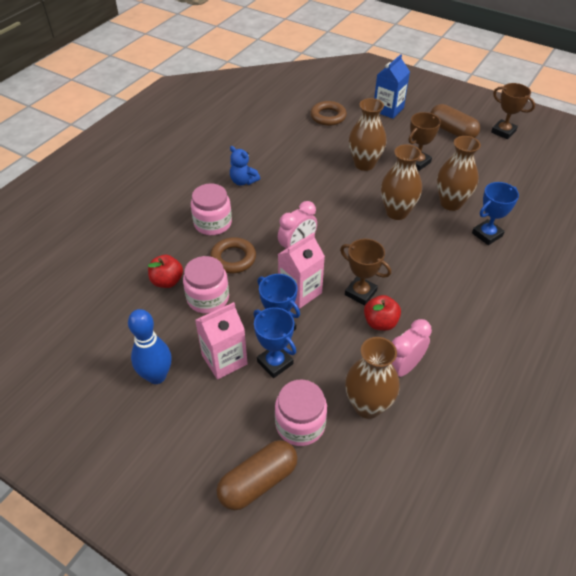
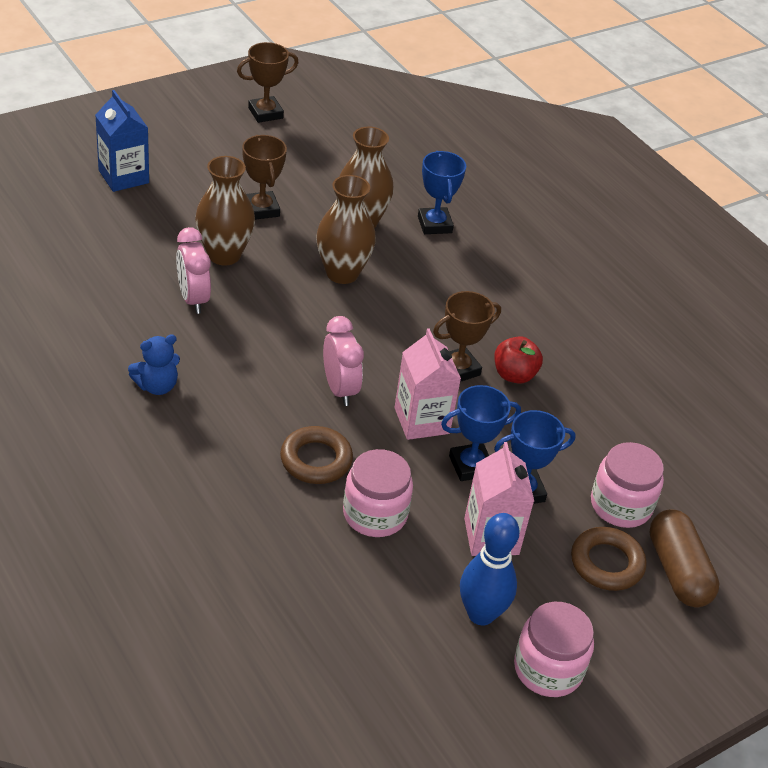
camera: 70 degrees left, 5 degrees down
(167, 281) = (313, 546): red apple -> none
(213, 223) = (226, 454): pink jar -> pink jar (548, 669)
(328, 116) = (82, 237): brown ring -> brown ring (606, 563)
(368, 406) = (623, 439): brown vase -> none
(403, 367) = (587, 388): pink clock -> pink clock (193, 299)
(452, 131) = (226, 150): brown capsule -> none

